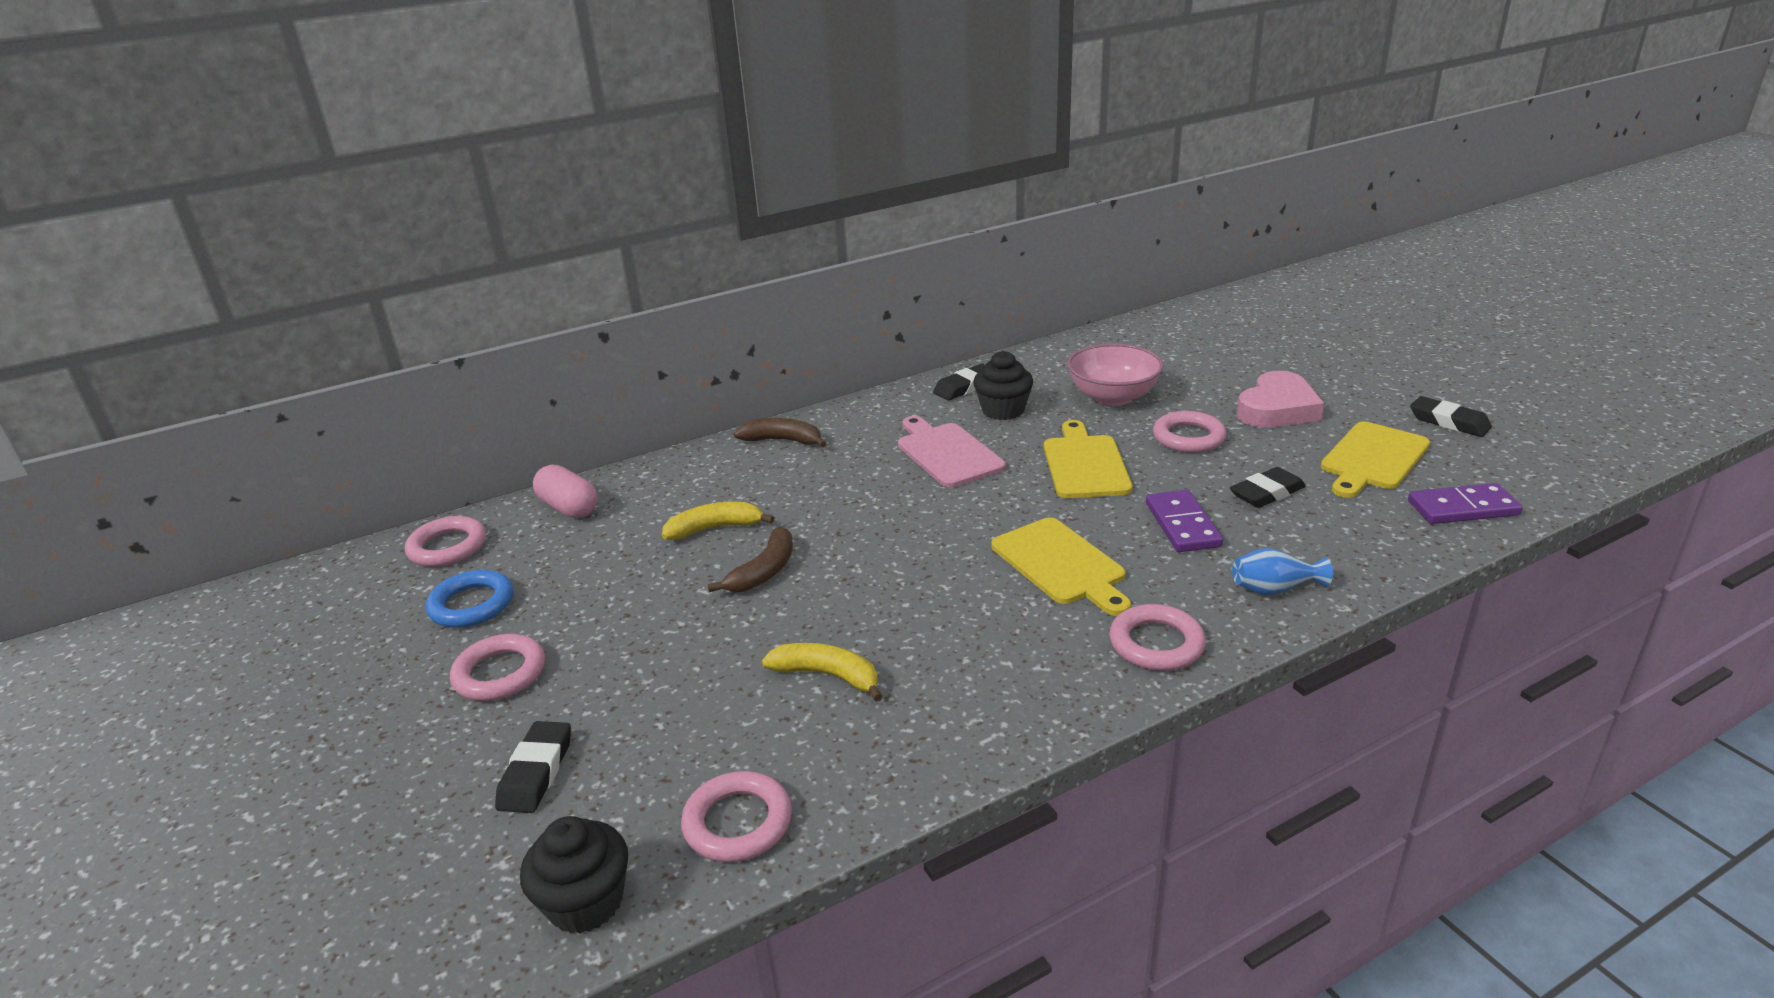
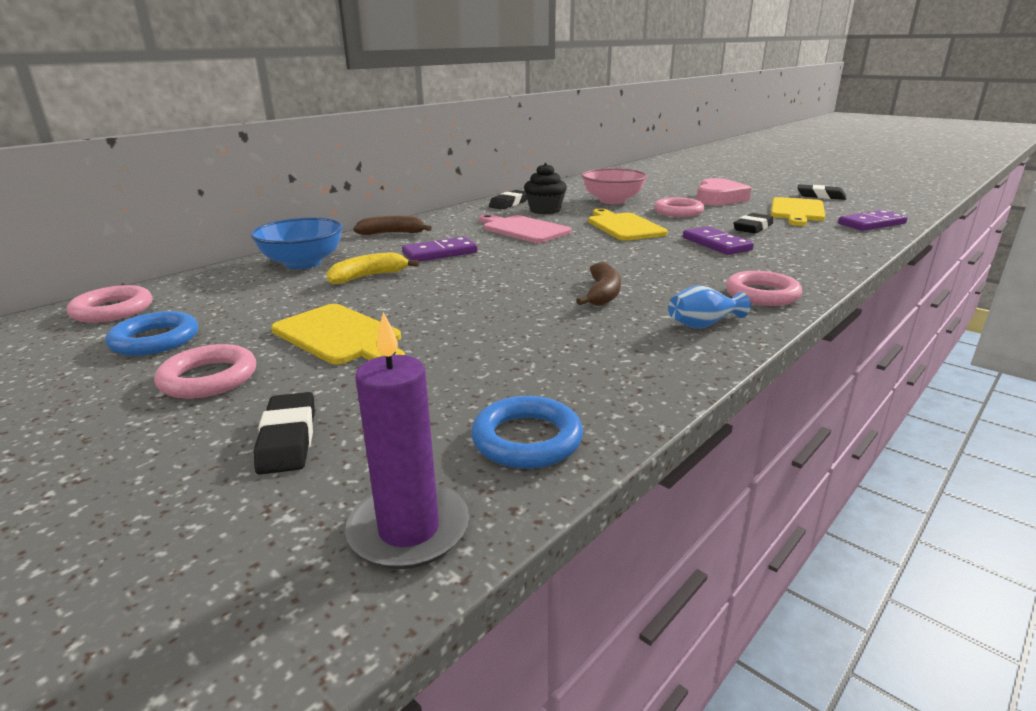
camera: 20 degrees left, 5 degrees down
(569, 508) = (226, 278): pink capsule -> none
(586, 902) = (409, 529): black cupcake -> purple candle
(657, 490) = (303, 263): none -> blue bowl
(738, 822) = (527, 439): pink ring -> blue ring
(764, 571) = (428, 293): brown banana -> brown banana (603, 293)
(817, 492) = (440, 253): none -> purple domino
(828, 675) = (531, 339): yellow banana -> none
(1061, 564) = (655, 267): yellow cutting board -> yellow cutting board (340, 336)
(1274, 589) = (807, 263): blue vase -> blue vase (703, 324)

